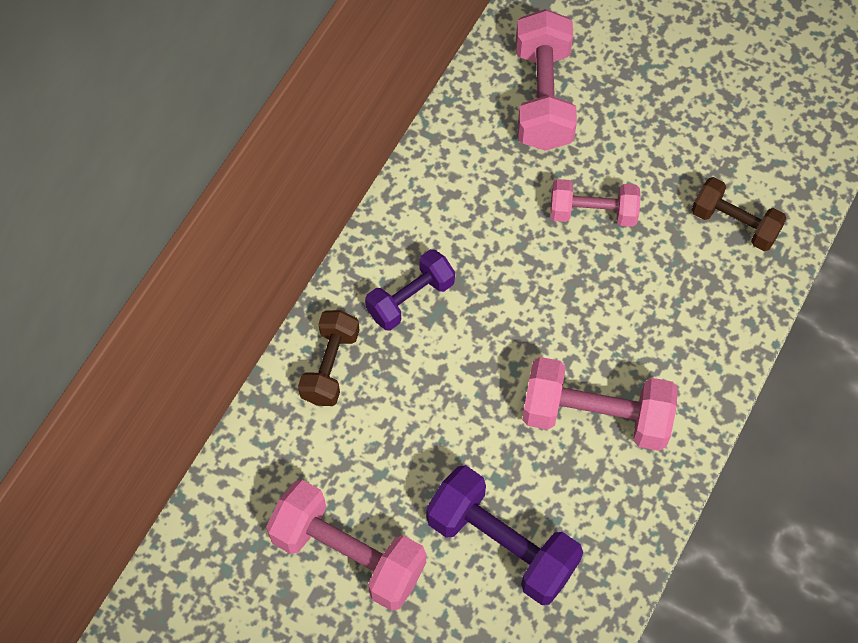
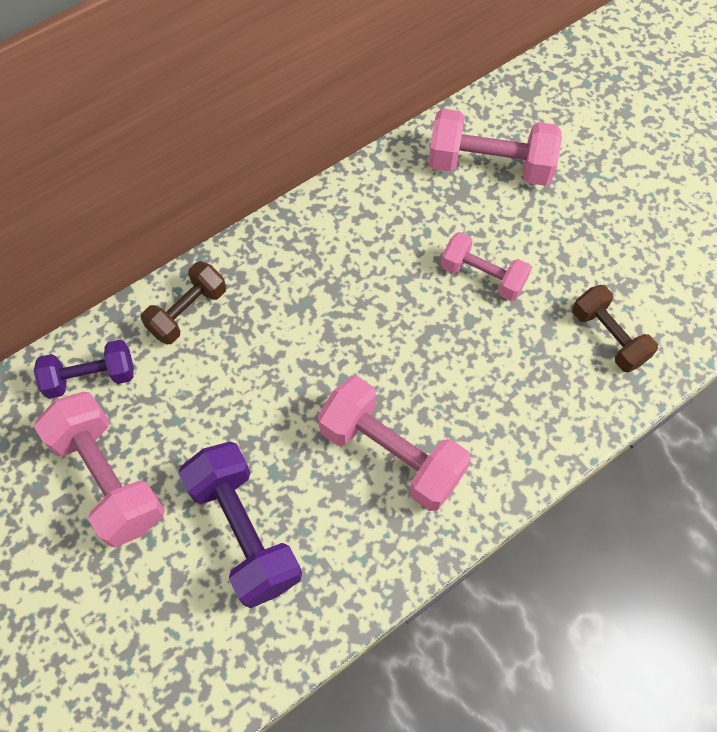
camera: 25 degrees right, 0 degrees up
(410, 299) = (286, 284): purple dumbbell -> purple dumbbell (91, 377)
(543, 97) = (489, 166): pink dumbbell -> pink dumbbell turned 75 degrees clockwise

